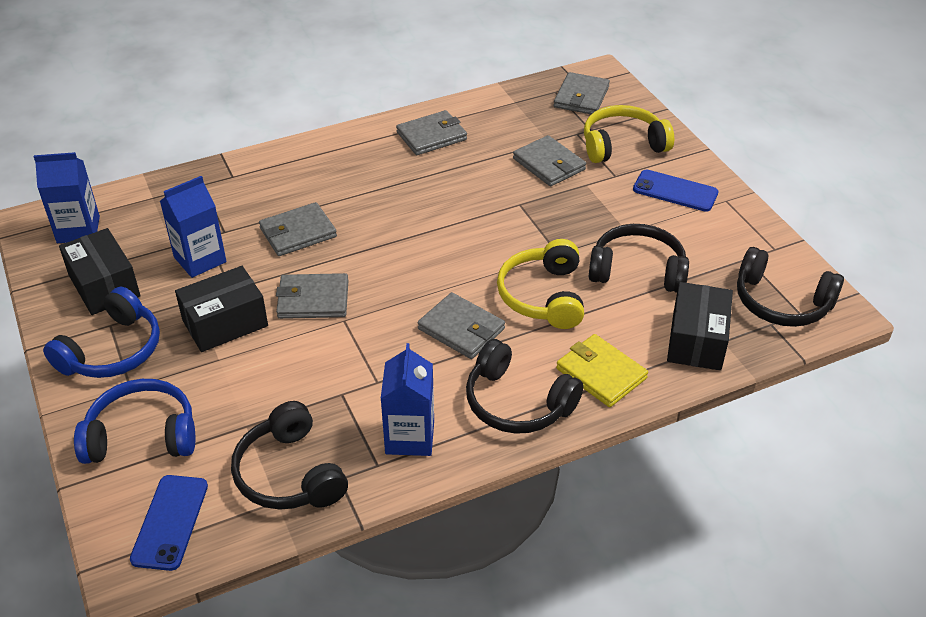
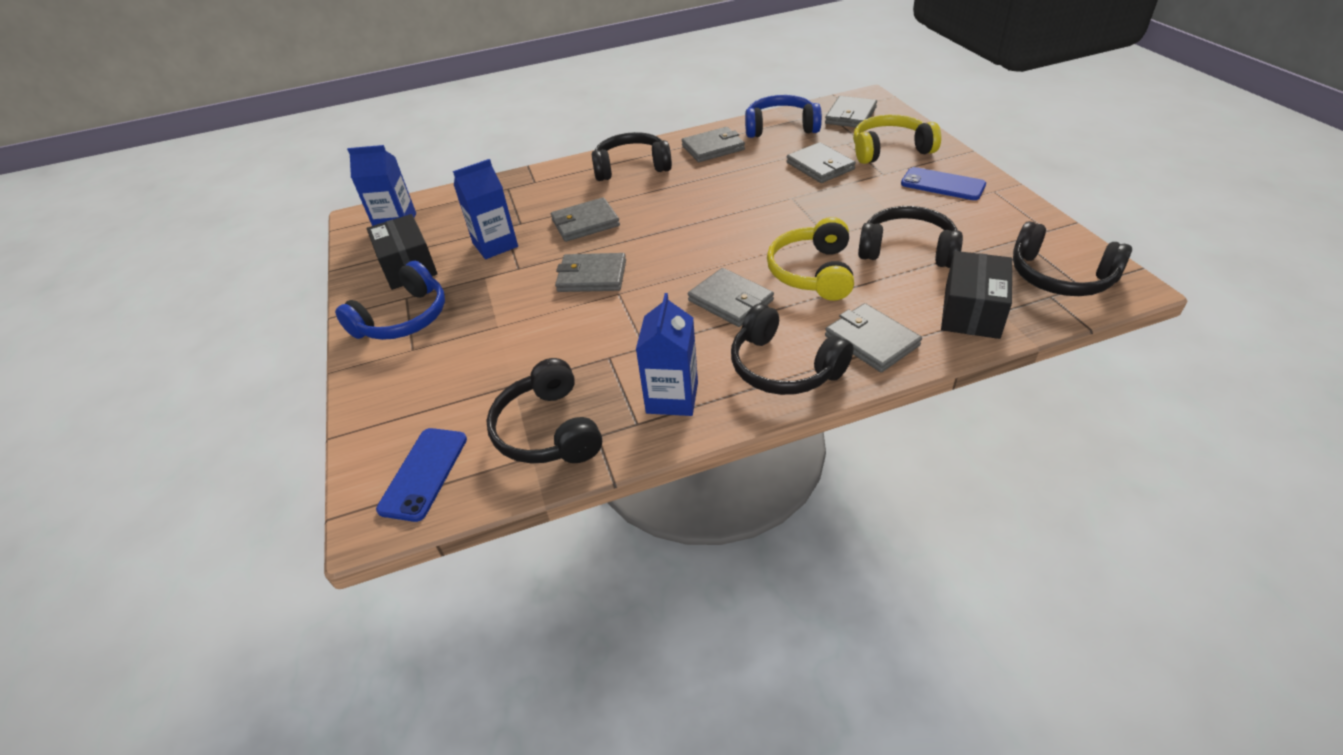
camera: 10 degrees right, 0 degrees up
(142, 435) = (414, 392): blue headphones -> blue headphones (780, 127)
(225, 323) = (508, 296): black box -> none
(342, 160) = (631, 167): none -> black headphones
(601, 373) = (871, 340): yellow wallet -> grey wallet

